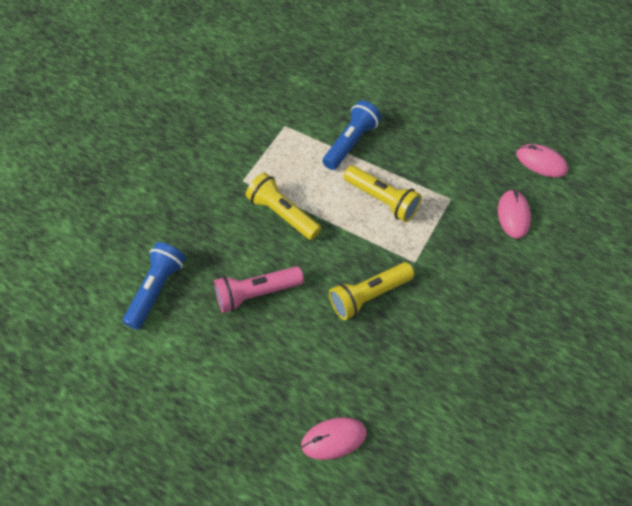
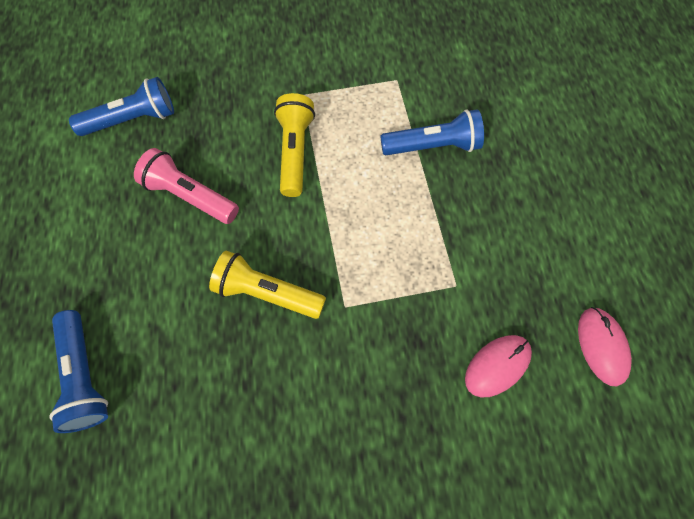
camera: 50 degrees right, 10 degrees up
(333, 439) = (84, 376): pink mouse -> blue flashlight
(382, 200) = (391, 223): yellow flashlight -> none

